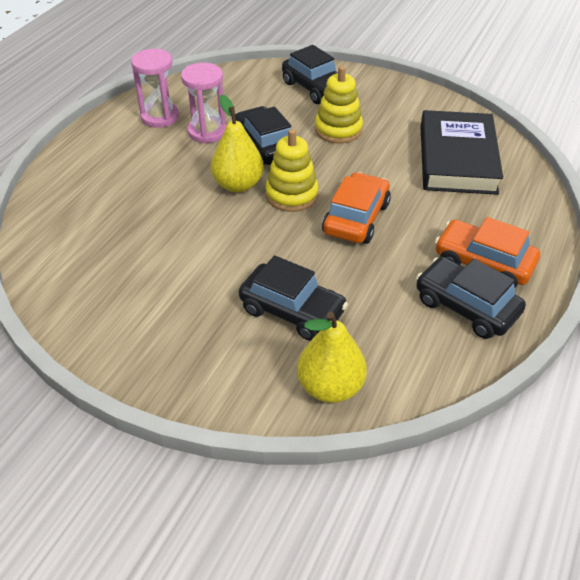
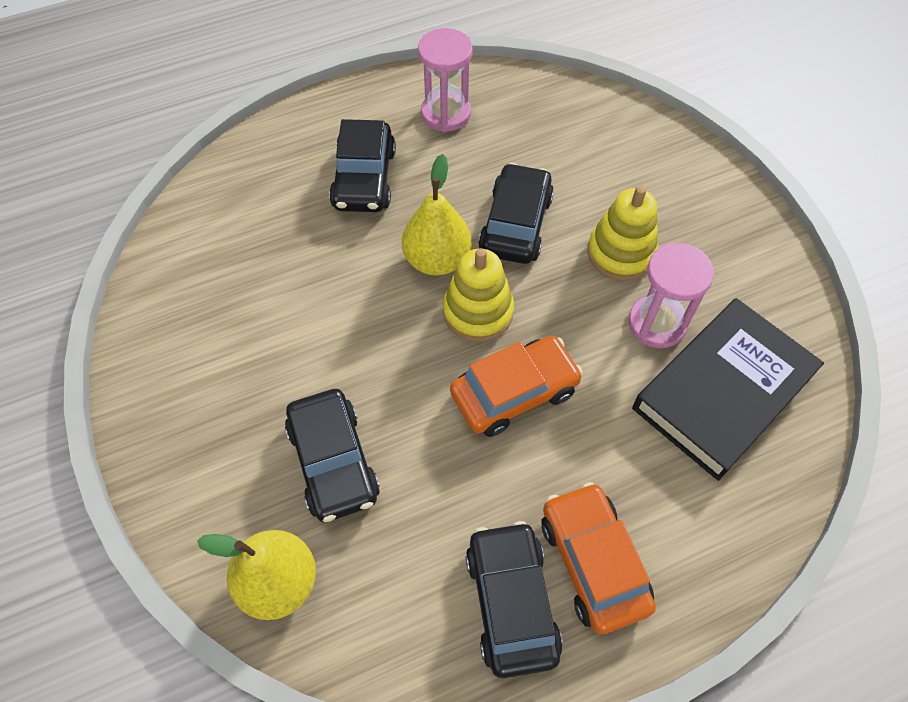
camera: 40 degrees right, 15 degrees up
(207, 132) = (474, 165): pink hourglass -> pink hourglass (657, 323)
(315, 88) = (656, 173): black car -> black car (364, 178)

